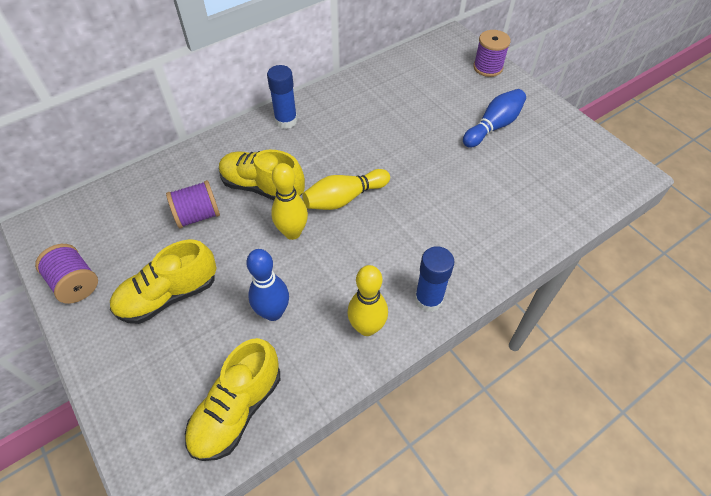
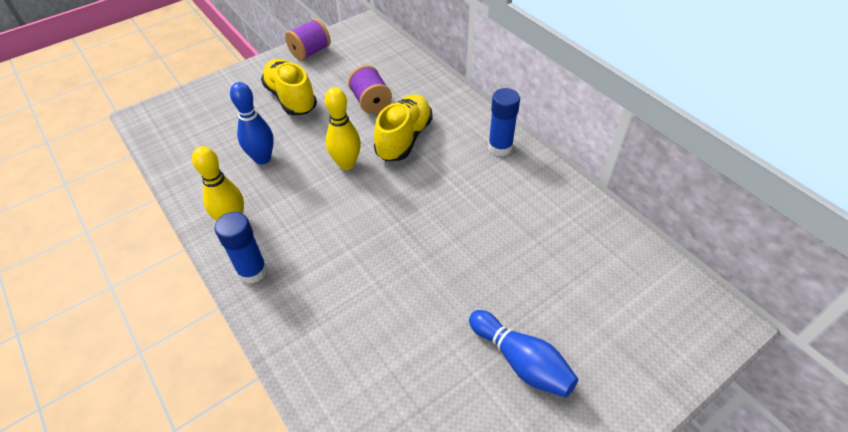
camera: 90 degrees right, 5 degrees down
(237, 409) = (184, 147): yellow shoe -> none
(344, 198) = (388, 200): yellow bowling pin -> none
(488, 67) = (661, 368): purple spool -> none

